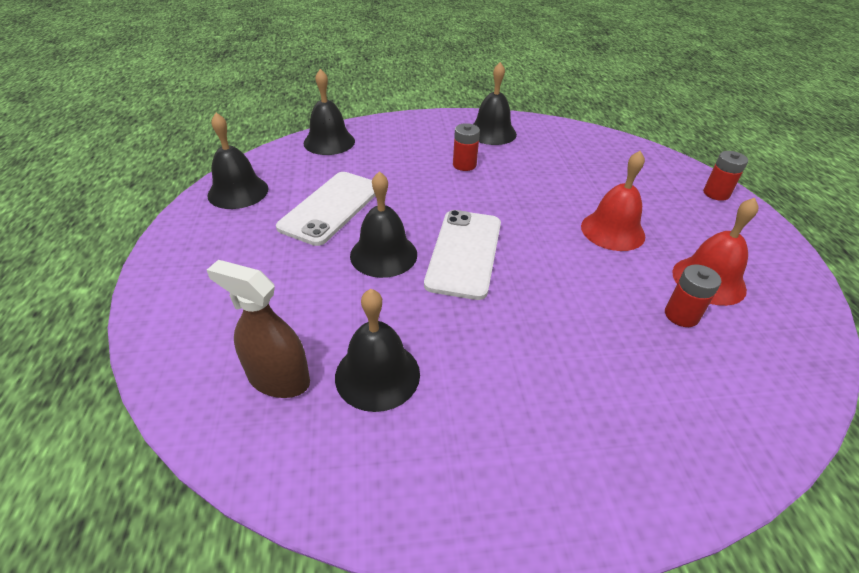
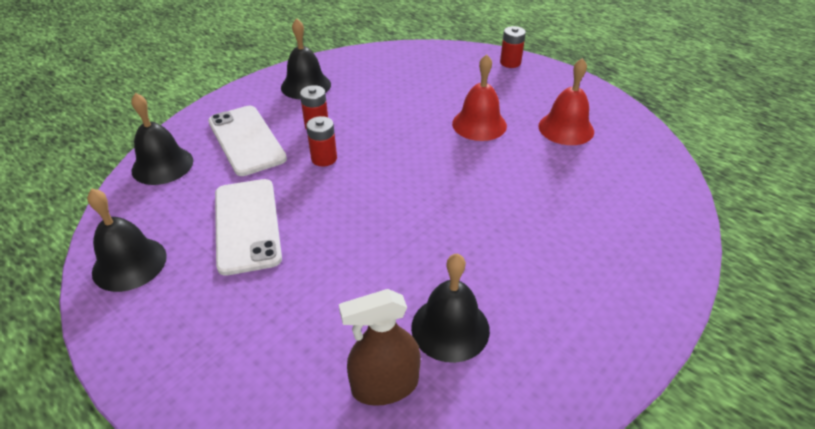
camera: 40 degrees left, 0 degrees up
(383, 254) = (343, 238): black bell -> none
(464, 253) = (402, 199): white phone -> white phone (246, 140)
(681, 315) = (575, 161): red battery -> red battery (324, 158)

